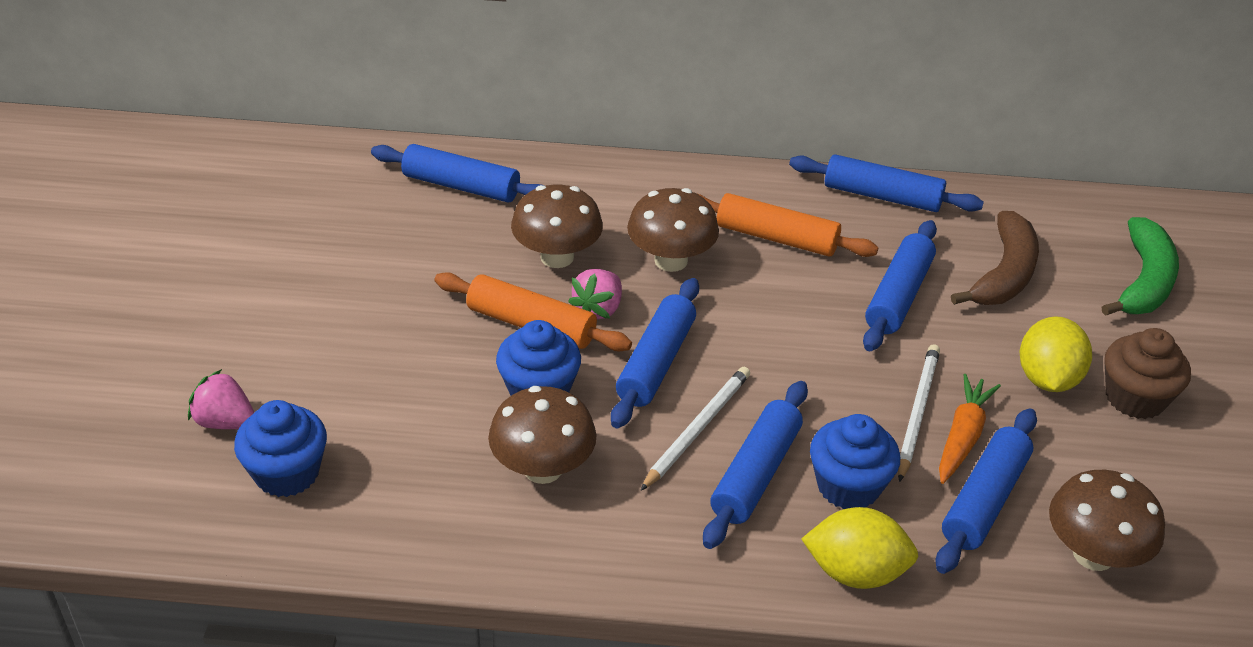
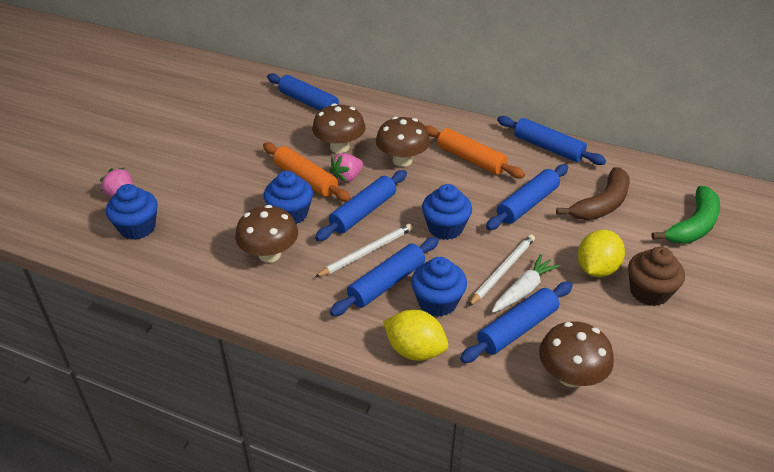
camera: 20 degrees right, 0 degrees up
(797, 361) = (445, 228): none -> blue cupcake
(962, 436) = (523, 290): orange carrot -> white carrot

